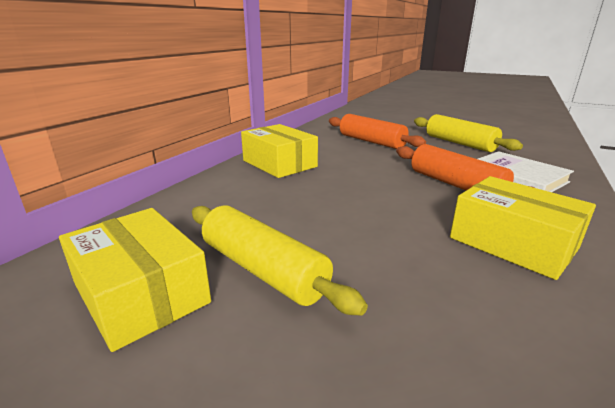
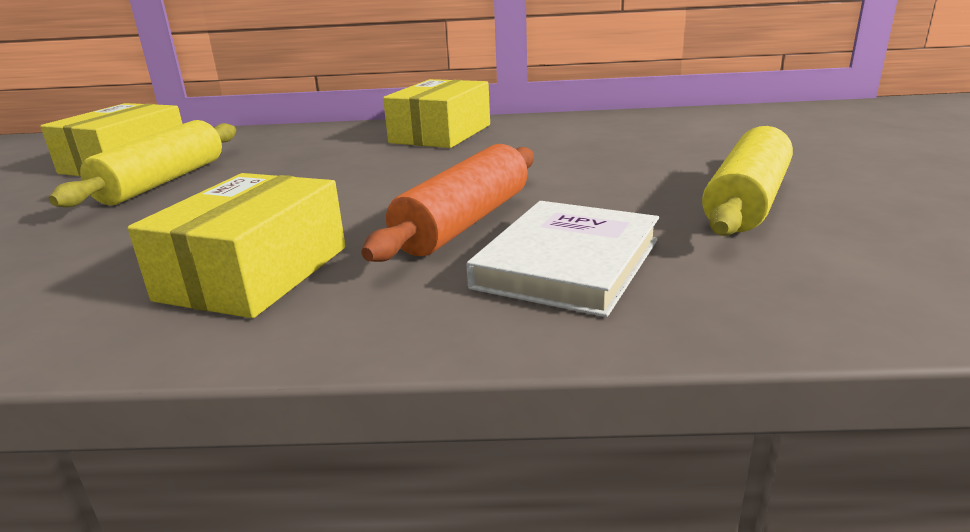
camera: 65 degrees right, 0 degrees up
(371, 141) = (624, 150): orange rolling pin -> none

